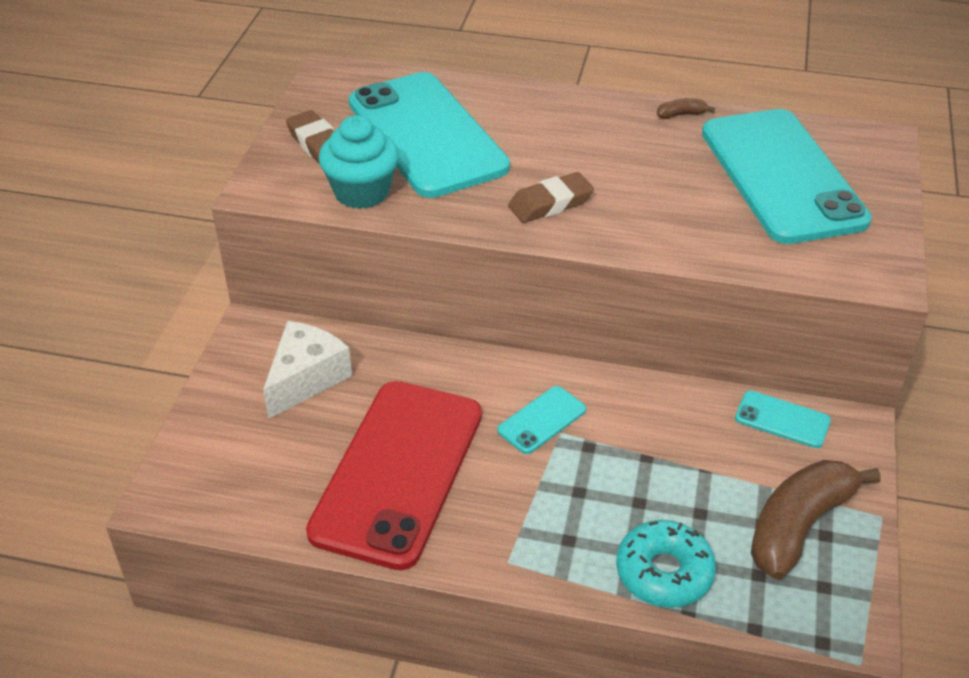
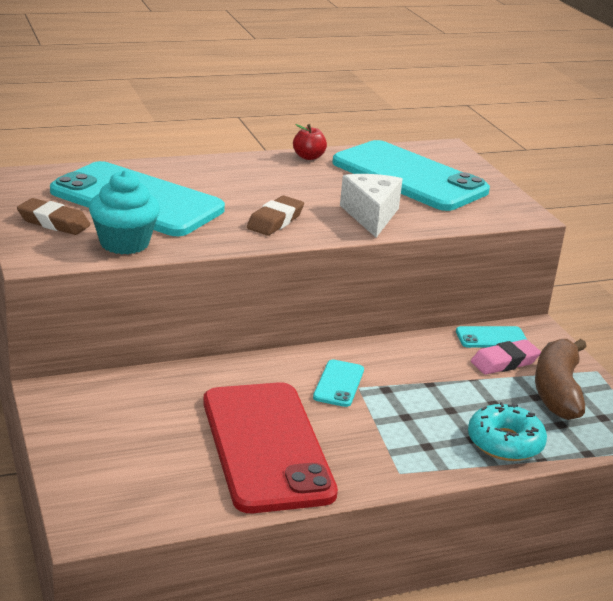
camera: 35 degrees left, 15 degrees down
(306, 378) = (131, 411): white cheese -> white cheese (371, 215)
(681, 114) = (308, 157): brown banana -> red apple
(767, 460) = (504, 362): none -> pink eraser

